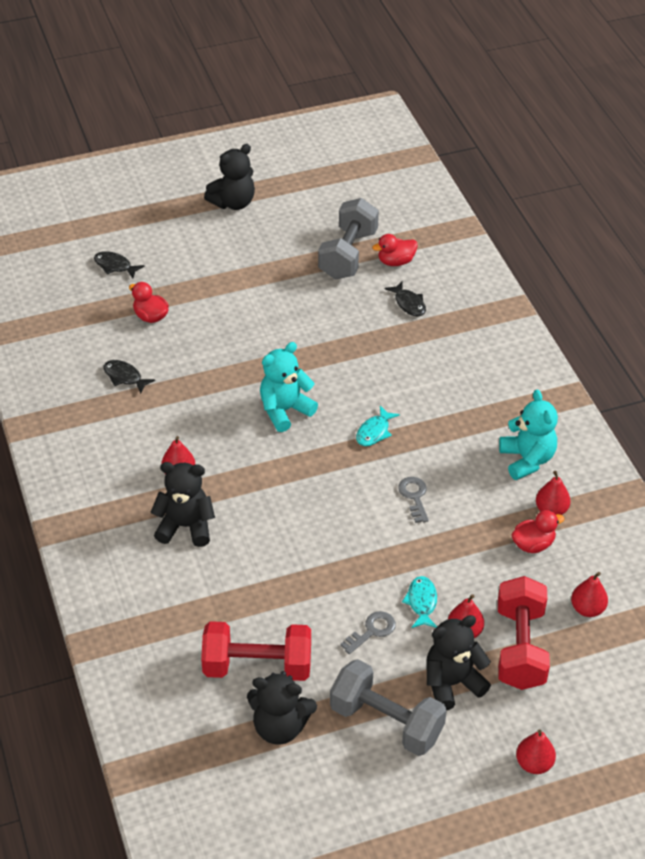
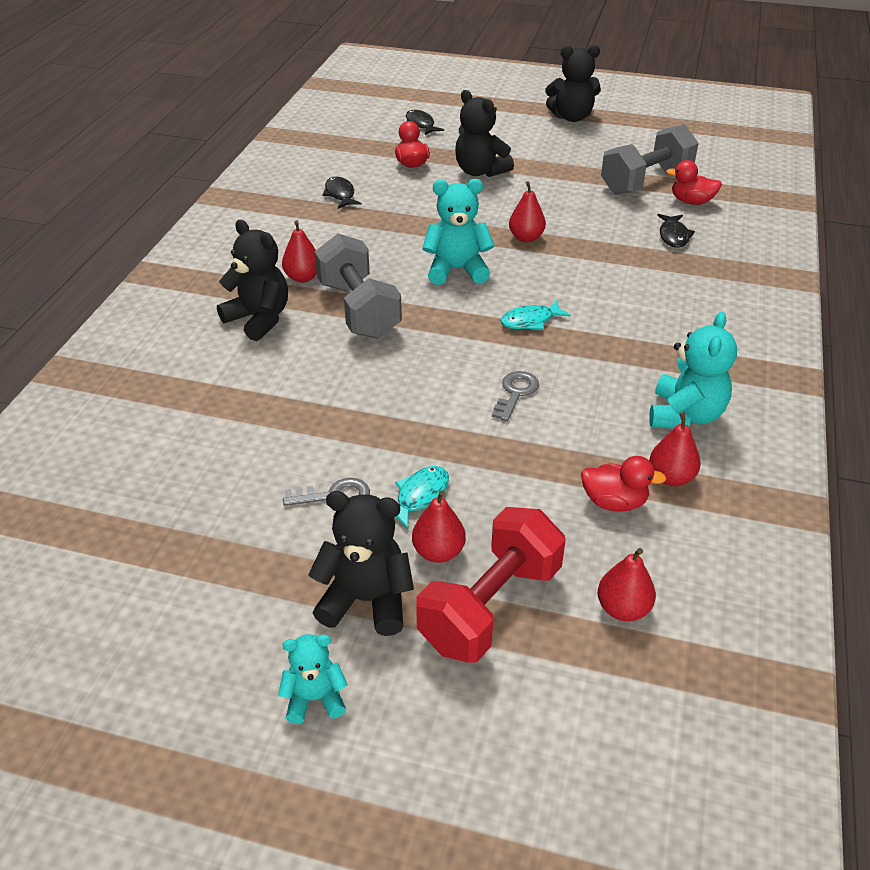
camera: 35 degrees right, 5 degrees down
(257, 666) = (181, 468): red dumbbell -> none
(280, 727) = (133, 538): black teddy bear -> black teddy bear (480, 171)
(386, 722) = (247, 599): grey dumbbell -> grey dumbbell (359, 310)
(477, 751) = (315, 698): none -> turquoise teddy bear
(534, 763) = (371, 762): red pear -> red pear (526, 237)

